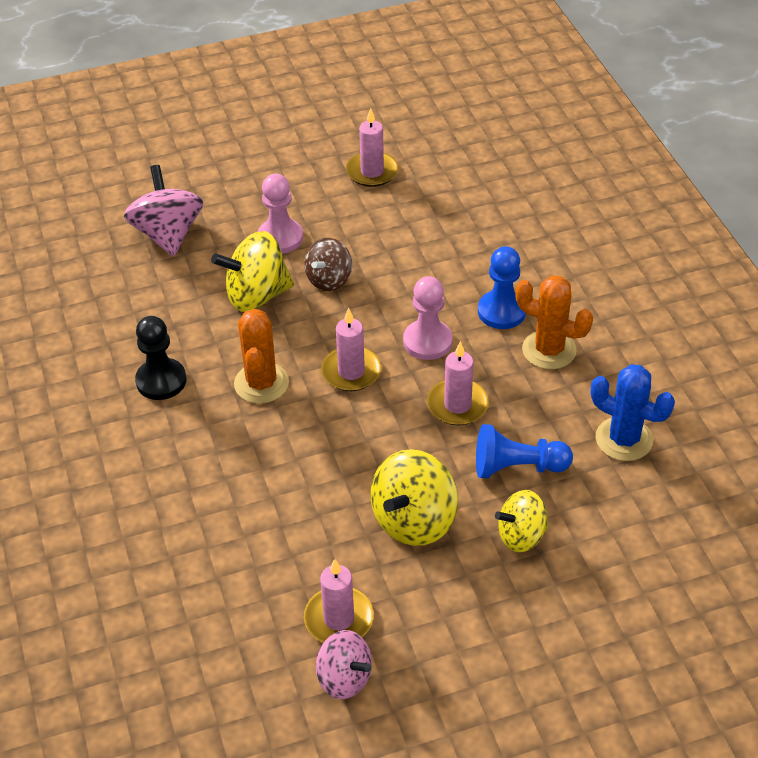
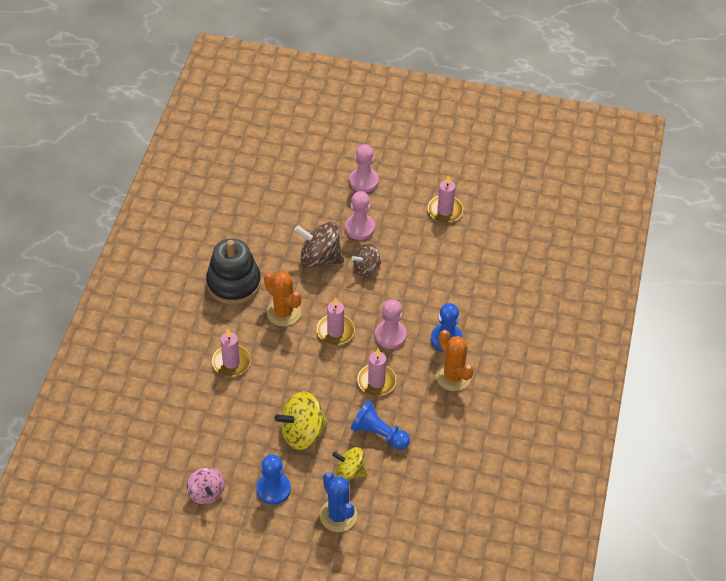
camera: 30 degrees right, 5 degrees up
(161, 381) = (234, 283): black pawn -> black stacking toy
(168, 234) = (300, 194): pink spinning top -> none
(241, 184) = (364, 181): none -> pink pawn
(257, 295) = (320, 258): yellow spinning top -> brown spinning top
(261, 383) = (283, 312): orange cactus -> orange cactus turned 75 degrees counterclockwise
(339, 619) = (226, 462): pink candle -> pink candle (231, 362)
(436, 617) = (273, 489): none -> blue pawn
(624, 439) = (449, 450): blue cactus -> blue cactus (338, 515)

